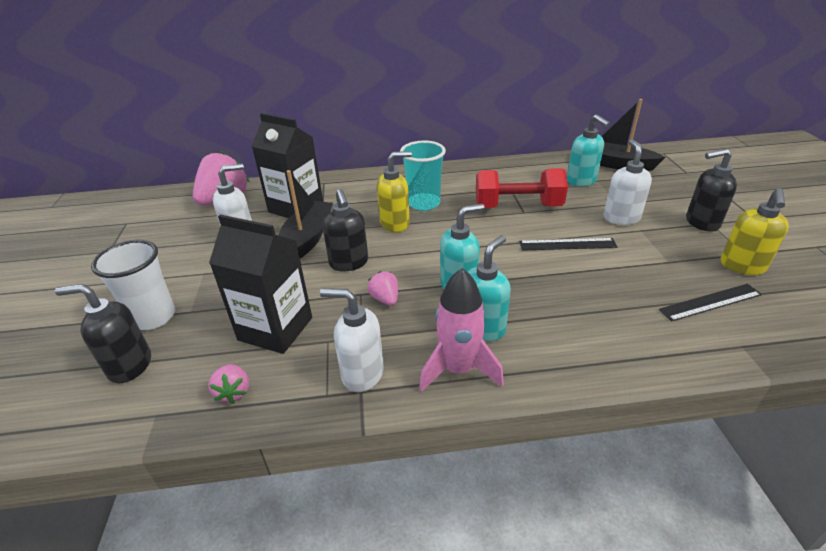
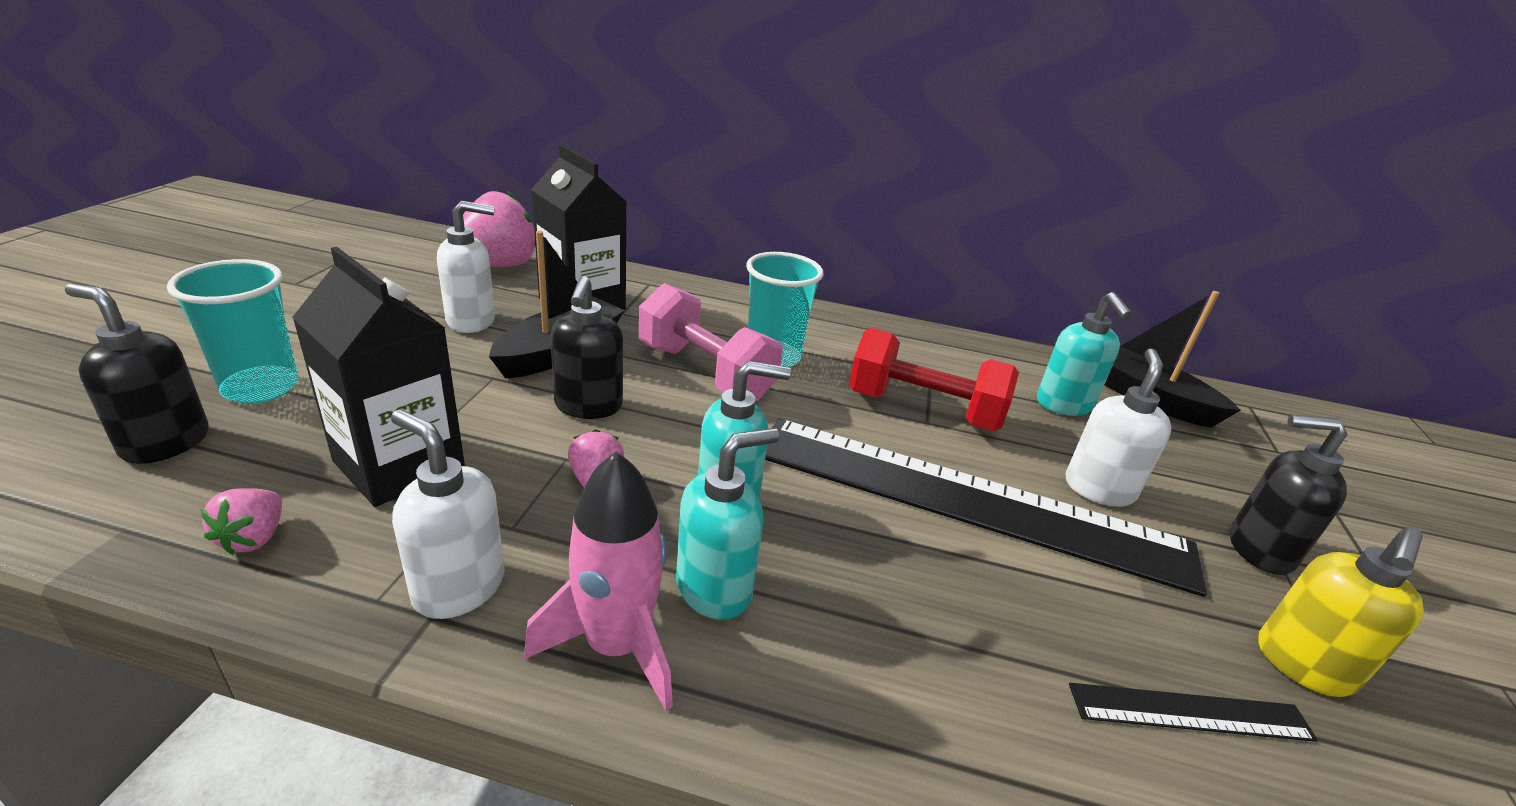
camera: 15 degrees right, 5 degrees down
(153, 317) = (261, 387): white cup -> turquoise cup
(395, 224) = (705, 372): yellow soap dispenser -> pink dumbbell
(567, 244) = (967, 500): black ruler -> black ruler, size x2.43

